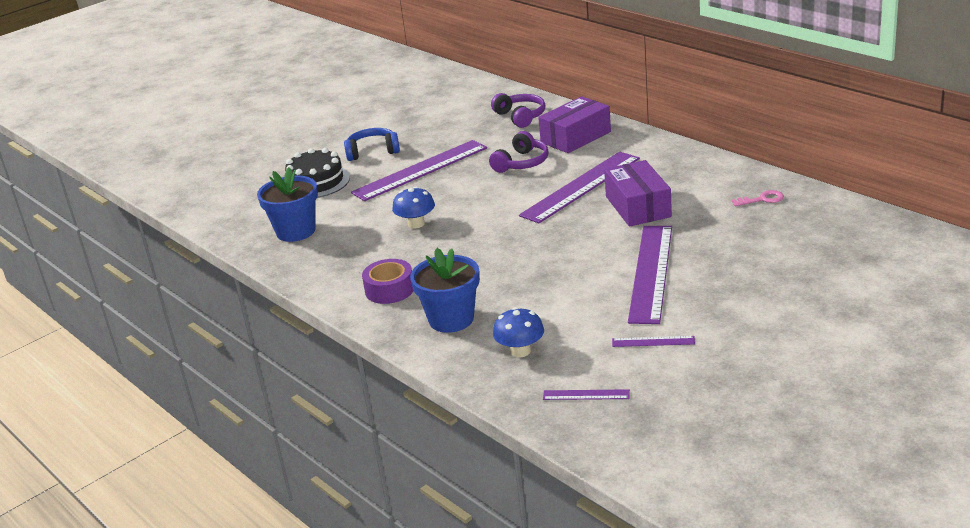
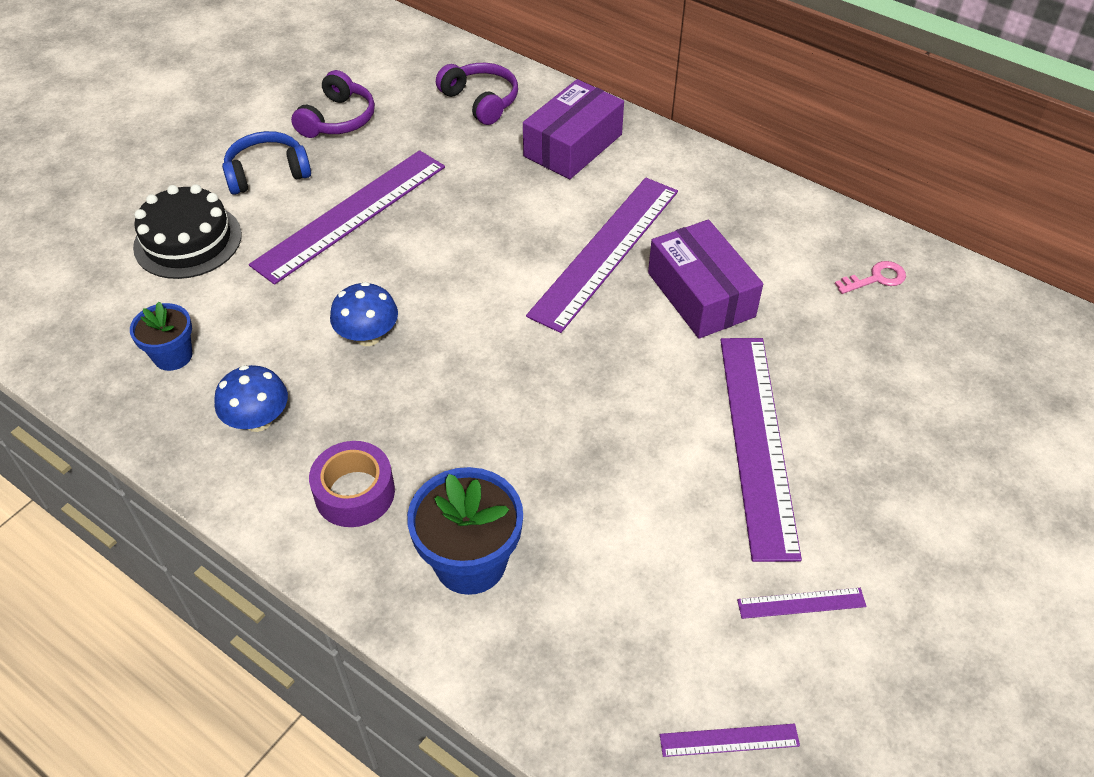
camera: 15 degrees left, 20 degrees up
(296, 231) = (173, 356): blue flower pot -> blue flower pot, size x0.61
(520, 351) = (599, 636): blue mushroom -> blue mushroom (258, 420)
(521, 163) = (504, 199): purple headphones -> purple headphones (337, 119)

